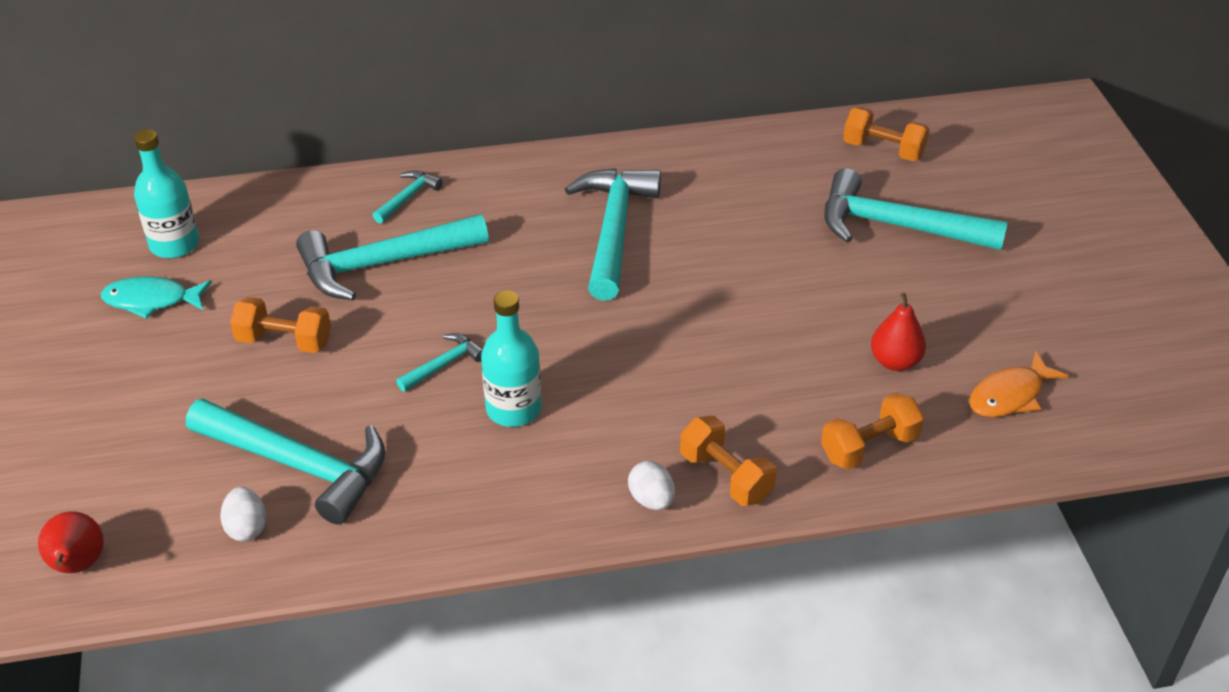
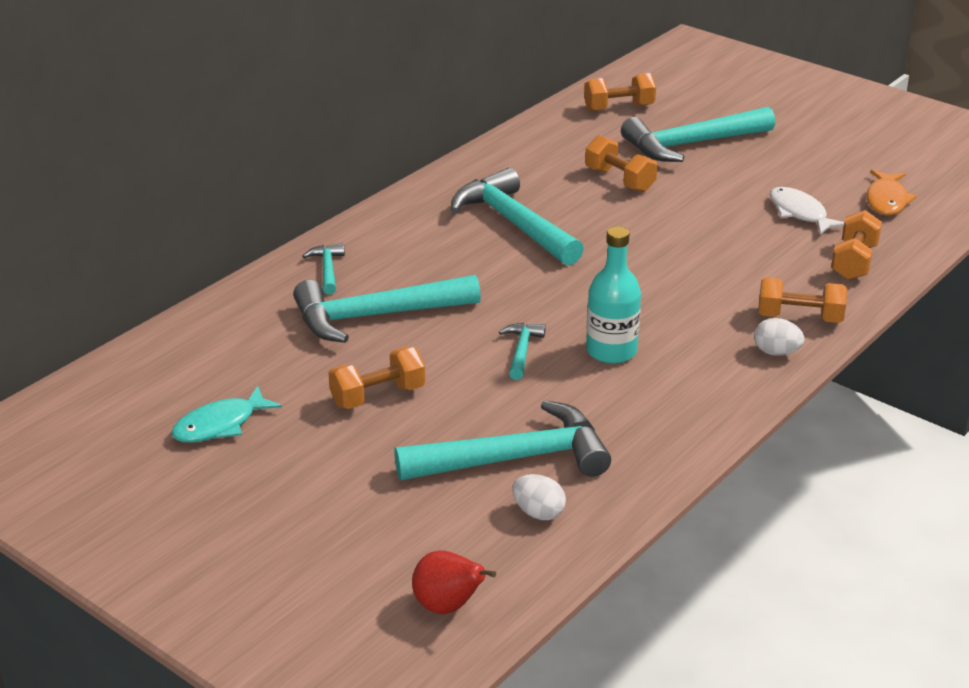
camera: 40 degrees left, 10 degrees down
(174, 244) = (177, 382): turquoise bottle -> none
(383, 263) = (376, 316): turquoise hammer -> turquoise hammer turned 45 degrees clockwise
(771, 232) = (619, 180): none -> orange dumbbell
(895, 361) = (800, 213): red pear -> white fish

